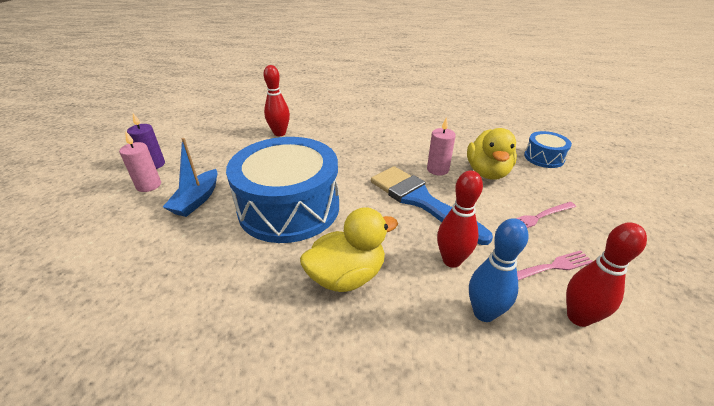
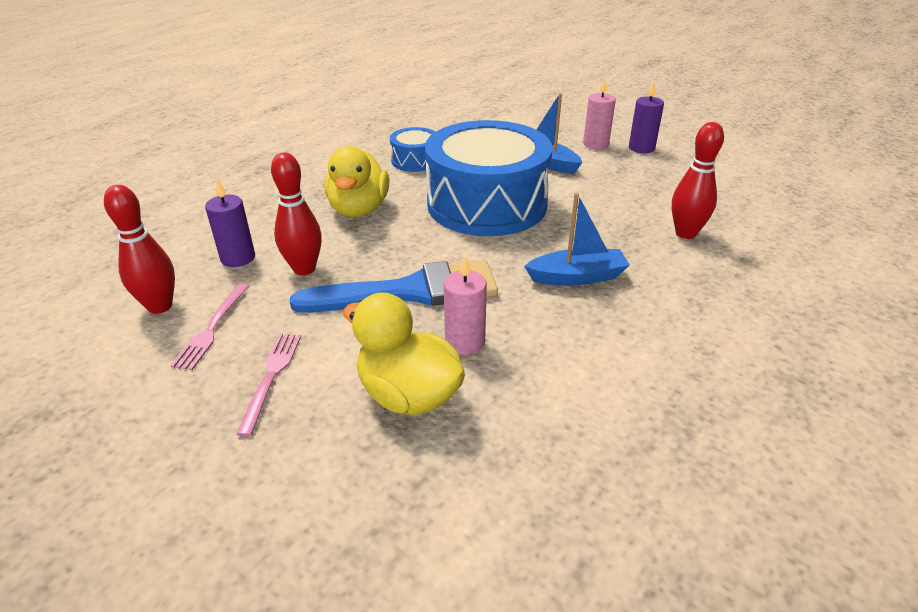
camera: 120 degrees right, 0 degrees up
(351, 153) = (577, 277): none -> blue boat
(484, 313) = (238, 258): blue bowling pin -> purple candle
(544, 157) = (376, 523): blue drum -> blue drum (415, 160)

